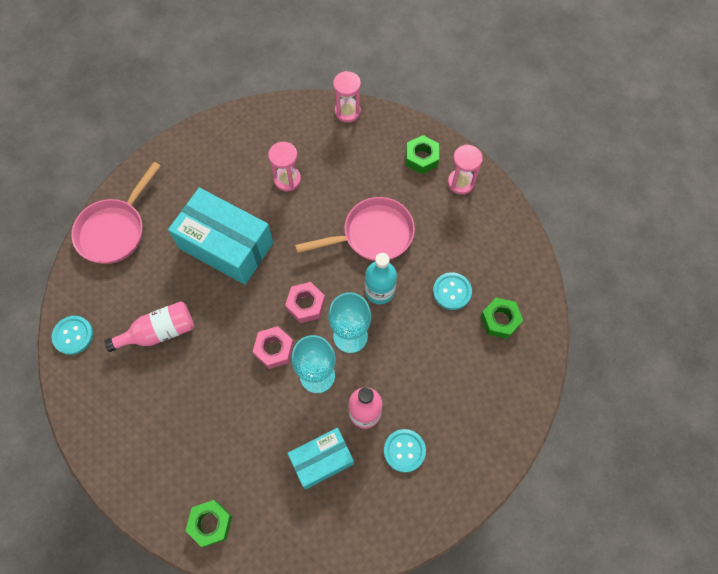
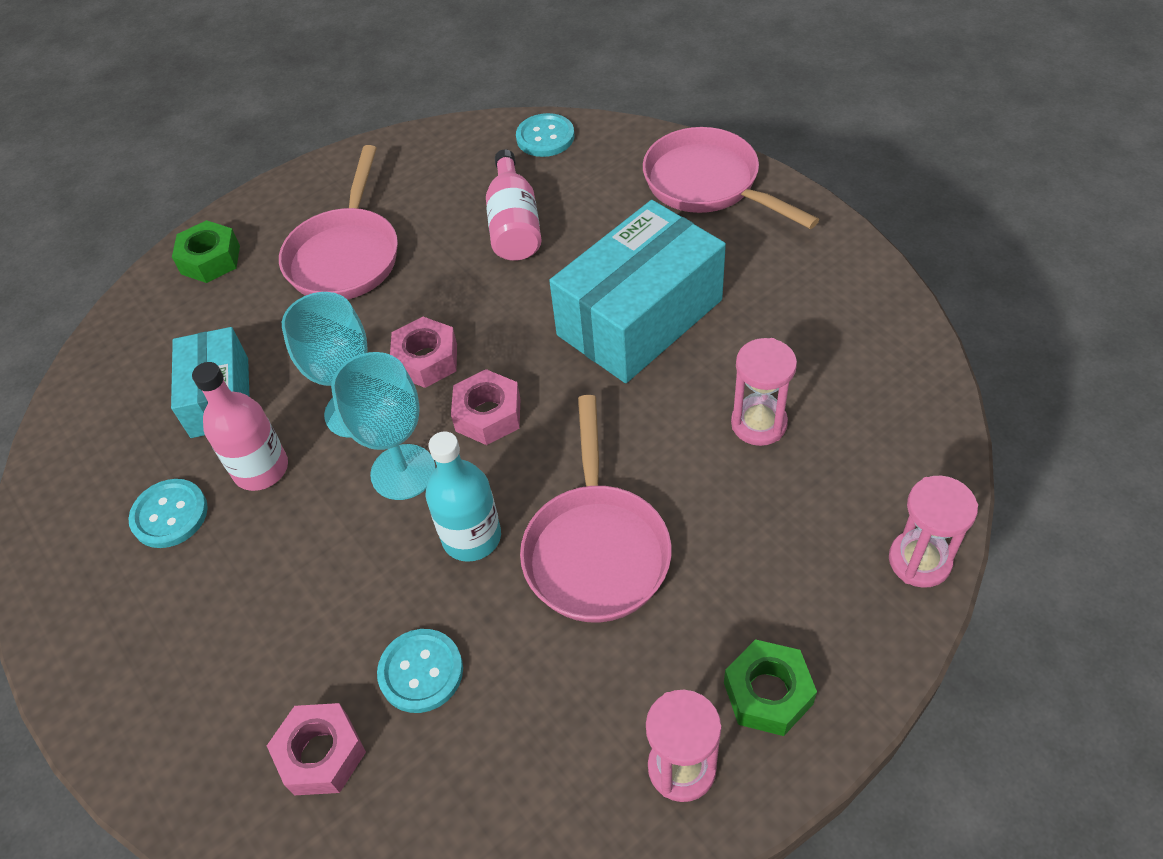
camera: 110 degrees right, 15 degrees down
(197, 429) = (346, 255): none -> pink pan
(500, 320) = (321, 754): green nut -> pink nut

